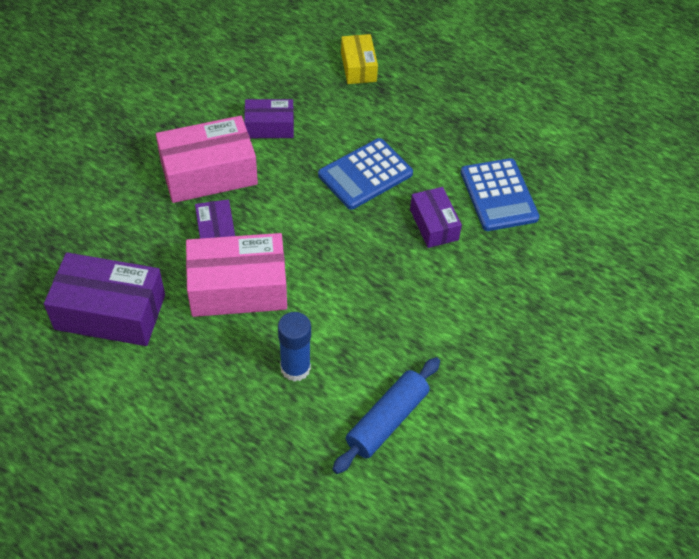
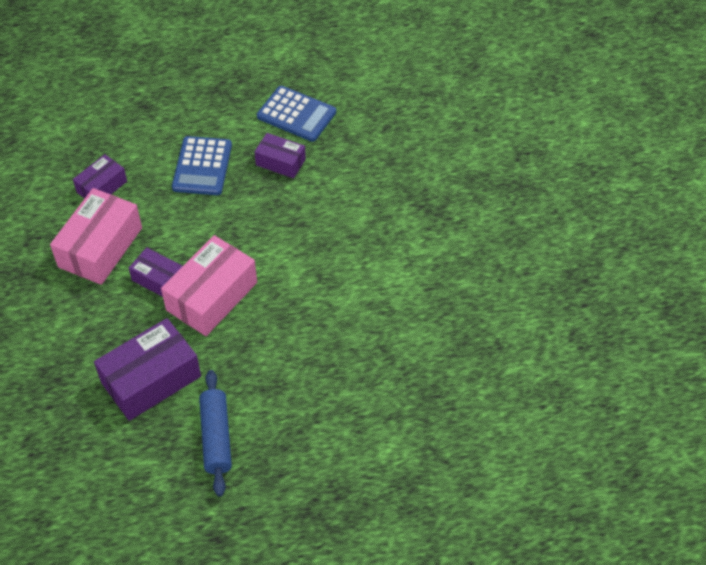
camera: 45 degrees left, 0 degrees up
(295, 368) = (304, 308): blue glue stick -> none
(358, 67) = (111, 103): yellow box -> none
(387, 420) = (388, 289): blue rolling pin -> blue rolling pin (216, 437)

